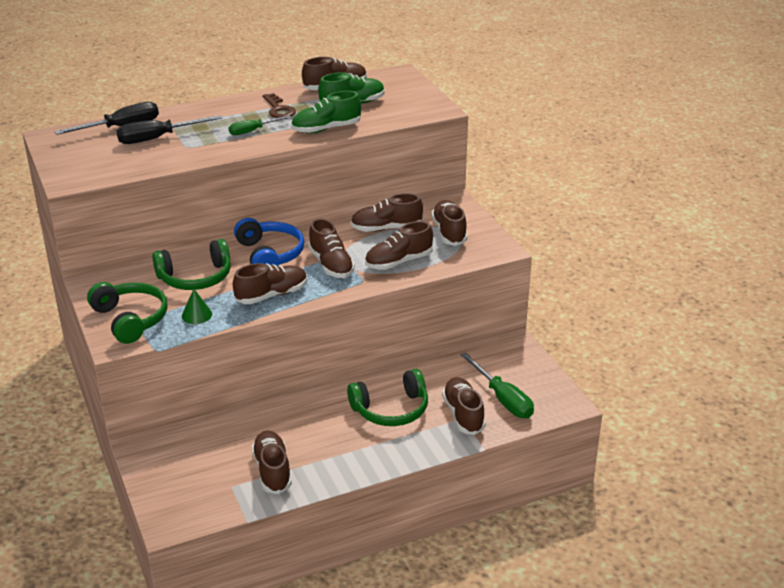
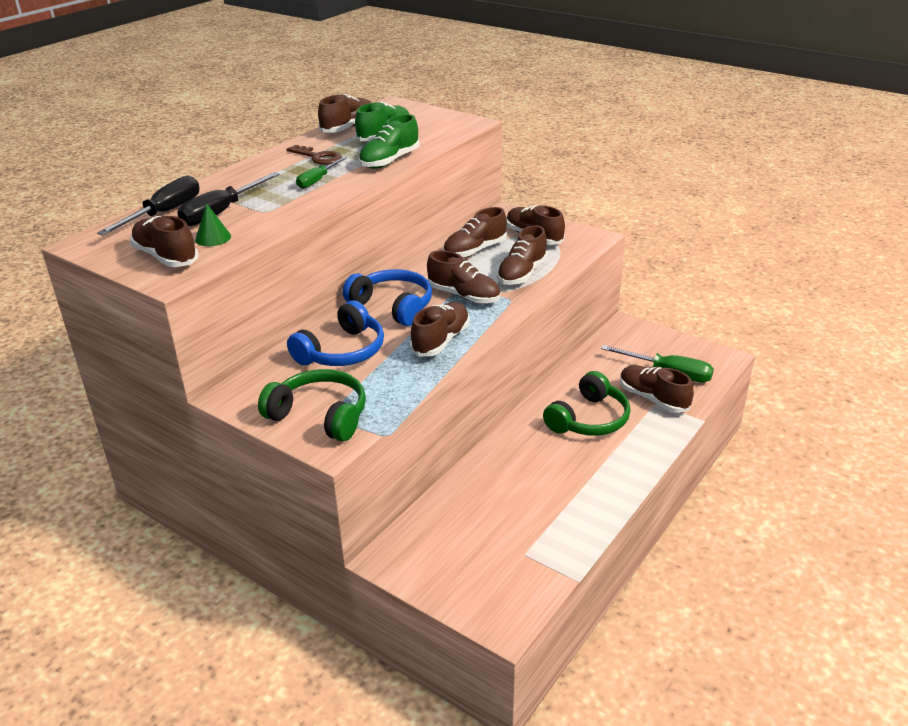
camera: 30 degrees left, 0 degrees up
(195, 277) = (342, 351): green headphones -> blue headphones
(196, 315) = (387, 385): green cone -> green cone (213, 238)
(272, 470) = (546, 520): brown shoe -> brown shoe (166, 257)

